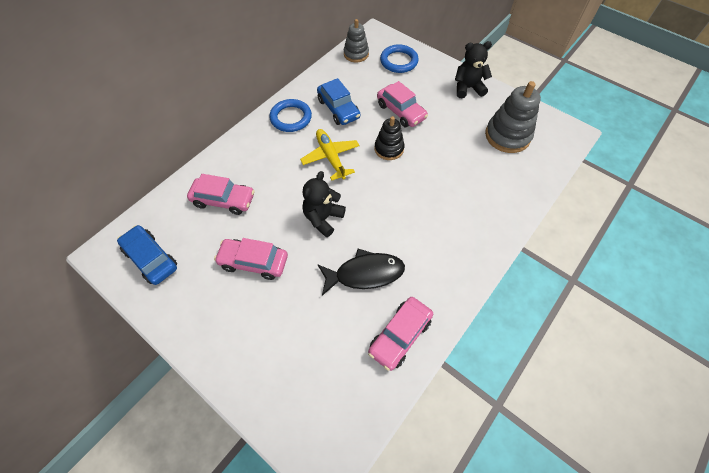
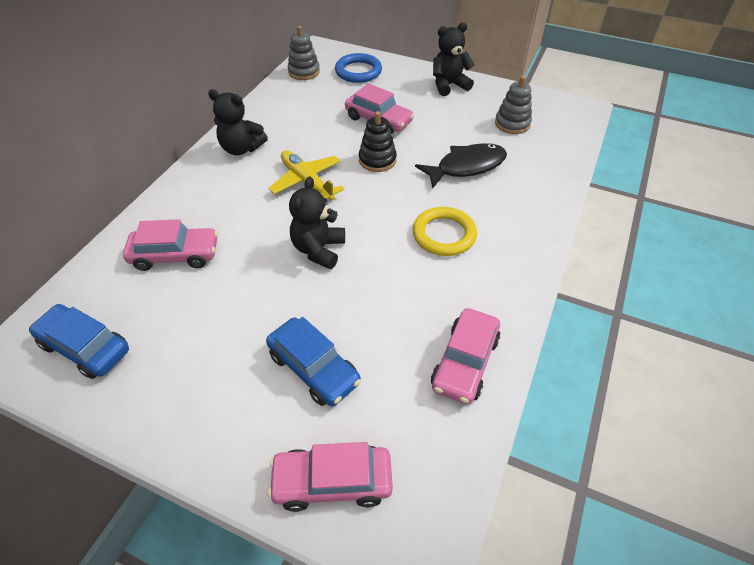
camera: 15 degrees left, 10 degrees down
(254, 262) = (239, 319): pink car -> pink car (332, 482)
(291, 118) = (241, 148): blue ring -> black teddy bear
(338, 109) = (300, 129): blue car -> blue car (314, 368)
(365, 273) = (394, 301): black fish -> black fish (466, 167)
(419, 226) = (444, 234): none -> yellow ring
(507, 136) = (512, 124): grey stacking toy -> grey stacking toy, size x0.64

